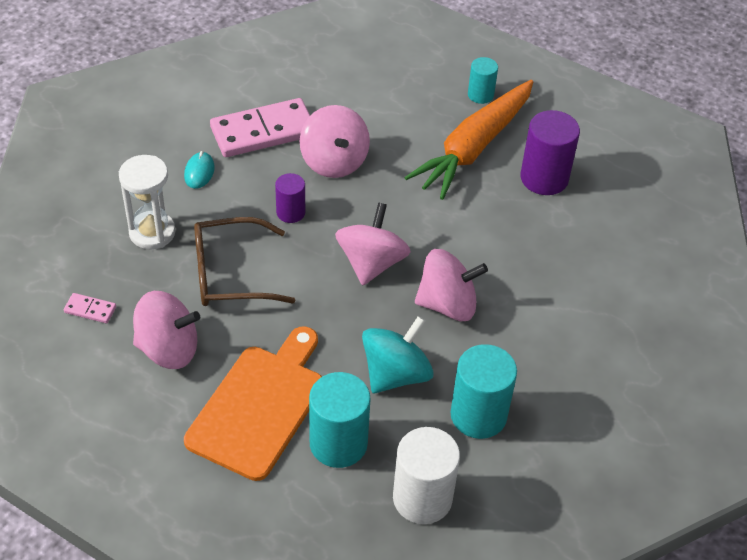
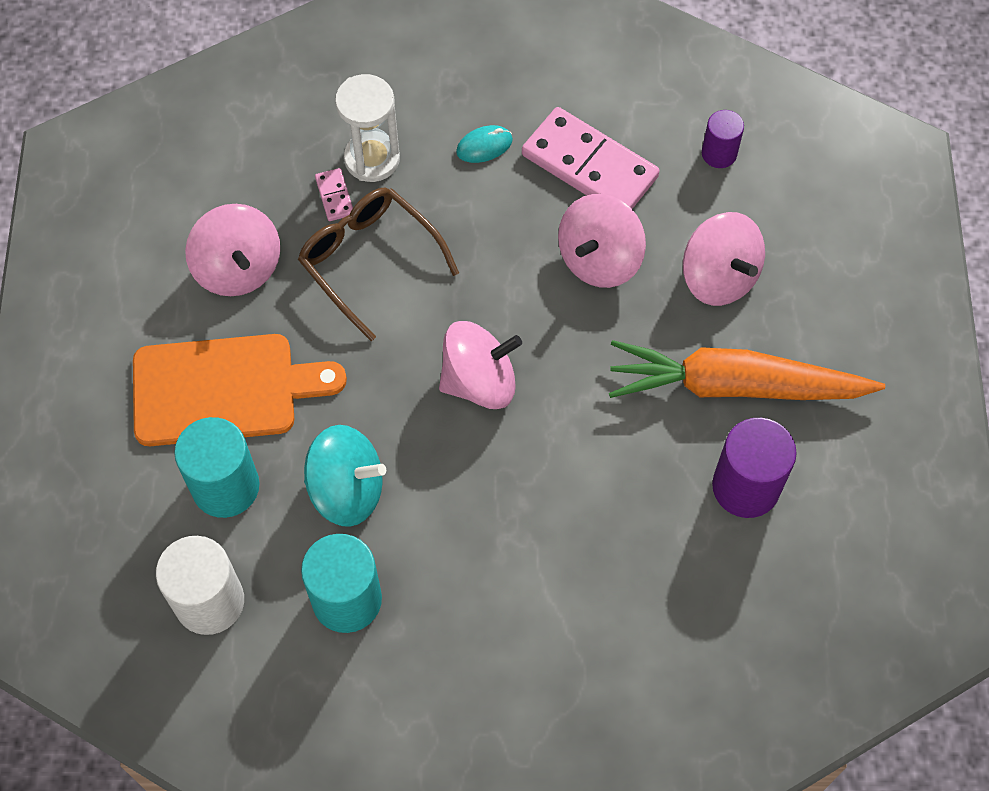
camera: 60 degrees right, 15 degrees up
(90, 309) = (239, 172): pink domino -> pink domino (335, 196)
(290, 212) = (493, 263): purple cylinder -> purple cylinder (719, 153)
(447, 304) = (476, 488): pink spinning top -> pink spinning top (719, 277)
(480, 95) = (831, 345): turquoise cylinder -> none

